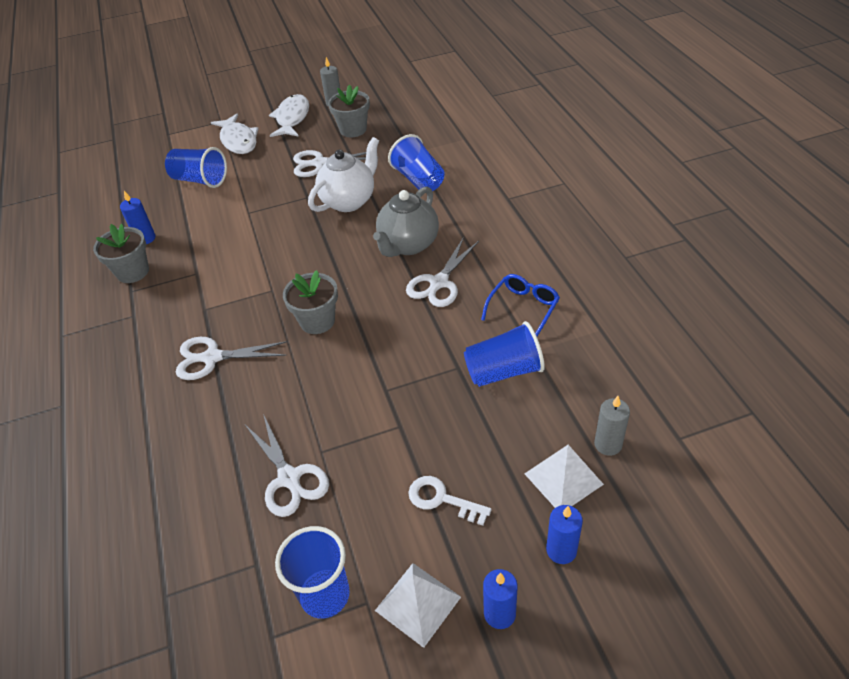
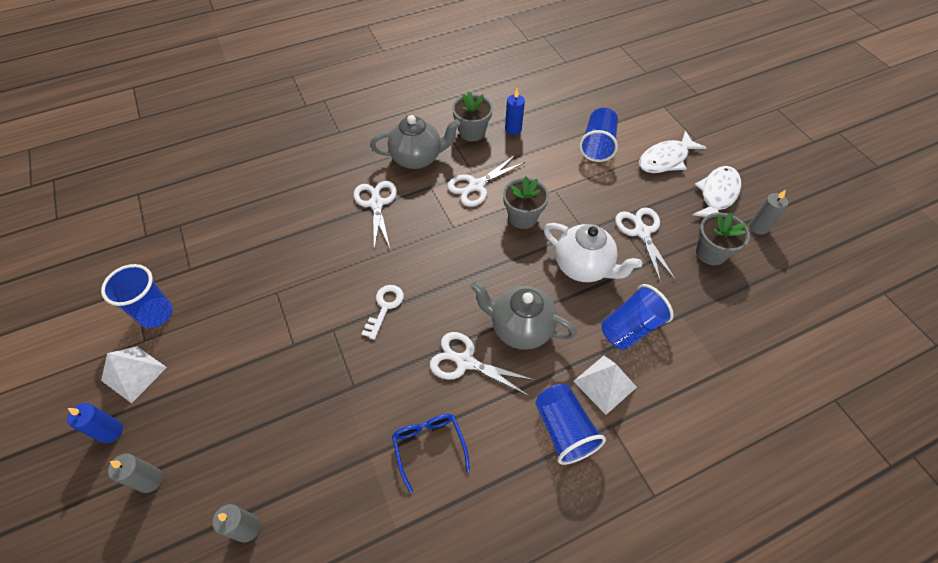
camera: 80 degrees right, 10 degrees up
(153, 321) = (417, 158): none -> grey teapot
(289, 478) = (255, 275): white scissors -> white scissors (476, 186)
(292, 118) = (717, 194): white fish -> white fish turned 60 degrees counterclockwise
(317, 321) = (414, 267): grey flower pot -> grey flower pot (522, 217)
(442, 499) = (216, 383): white key -> white key (385, 307)
(503, 371) = (345, 428): blue cup -> blue cup (563, 430)
(523, 308) = (429, 446): blue glasses -> blue glasses turned 135 degrees counterclockwise
(561, 550) = (150, 480): blue candle -> grey candle
(563, 479) = (217, 483): white pyramid -> white pyramid (604, 384)

